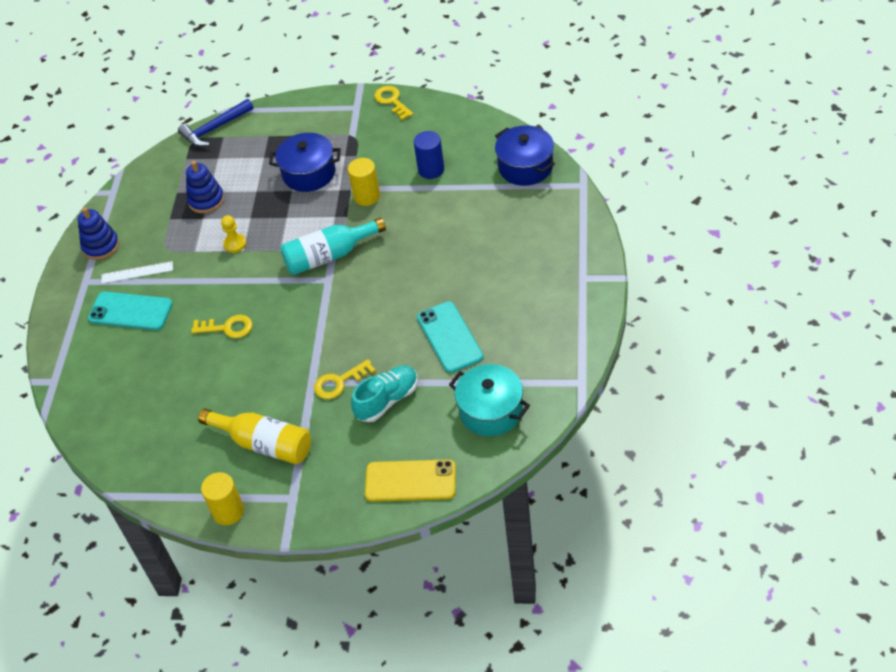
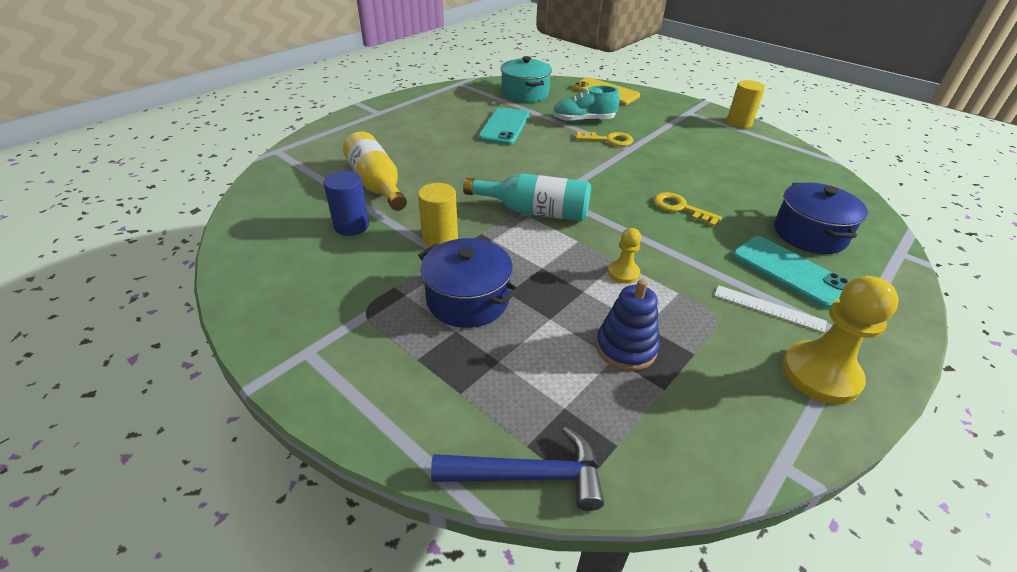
camera: 150 degrees left, 10 degrees down
(101, 246) = (820, 374): blue stacking toy -> yellow pawn
(264, 444) = (692, 137): yellow bottle -> yellow bottle (377, 184)
(392, 101) = (261, 328): yellow key -> none
(525, 167) = (284, 182): blue pot -> blue pot (809, 234)

